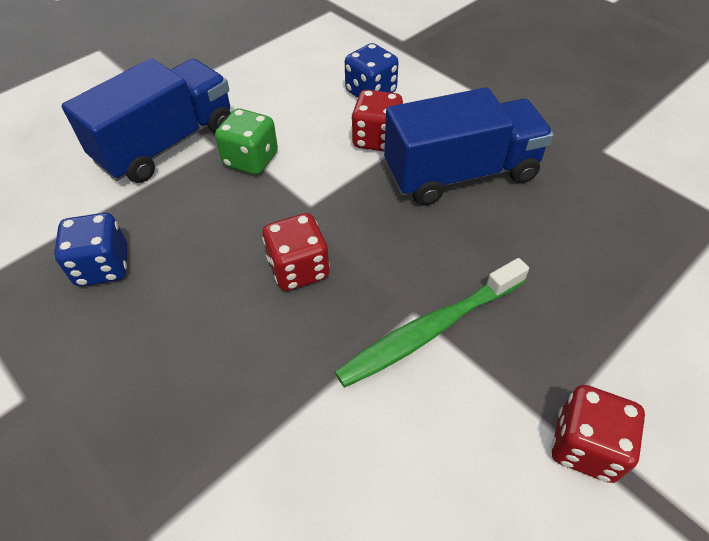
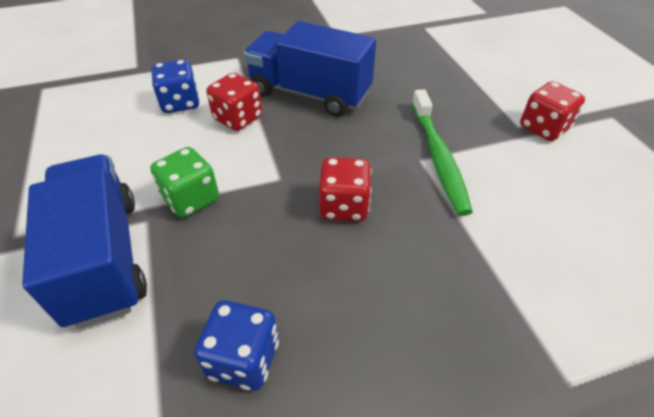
camera: 65 degrees left, 5 degrees down
(460, 174) = (310, 93): blue truck -> blue truck turned 75 degrees counterclockwise

